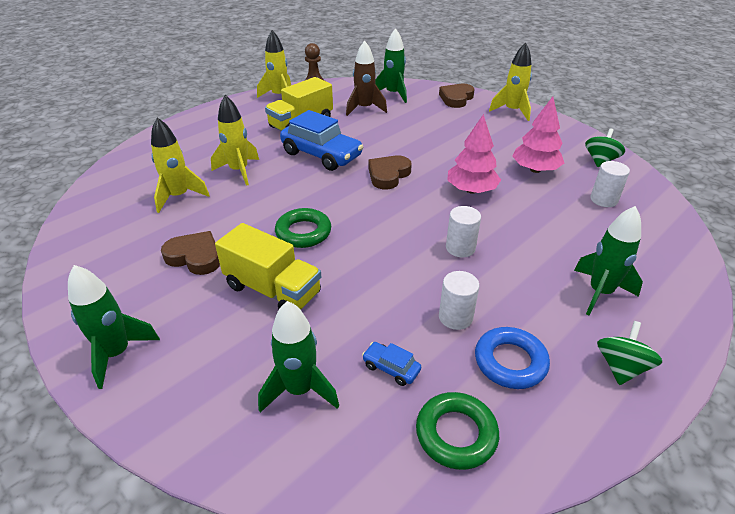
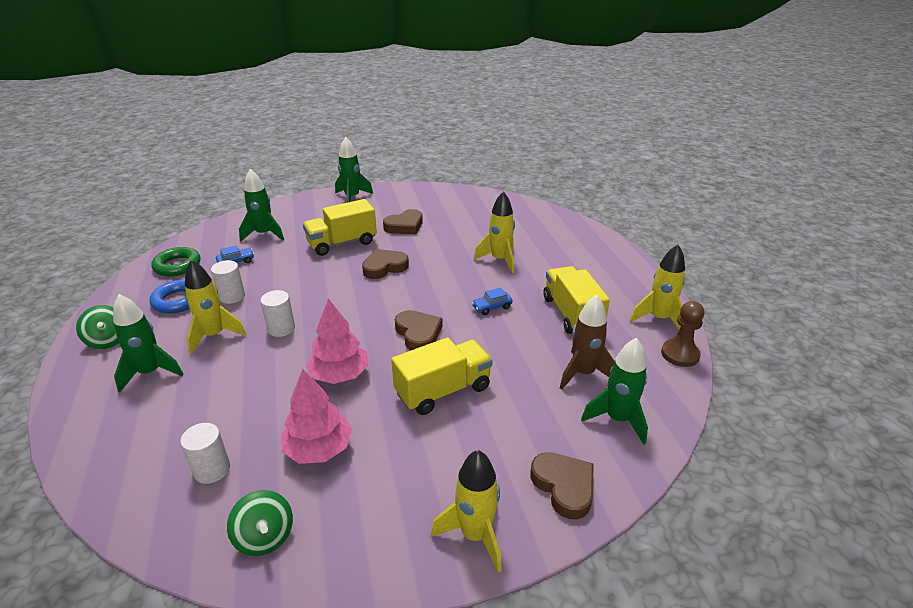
camera: 120 degrees right, 5 degrees down
(179, 196) = (483, 231): yellow rocket -> yellow rocket (214, 335)
(303, 232) = (384, 267): green ring -> brown heart
(321, 155) = (492, 307): blue car -> blue car, size x0.43
(435, 146) = (443, 391): none -> yellow truck

